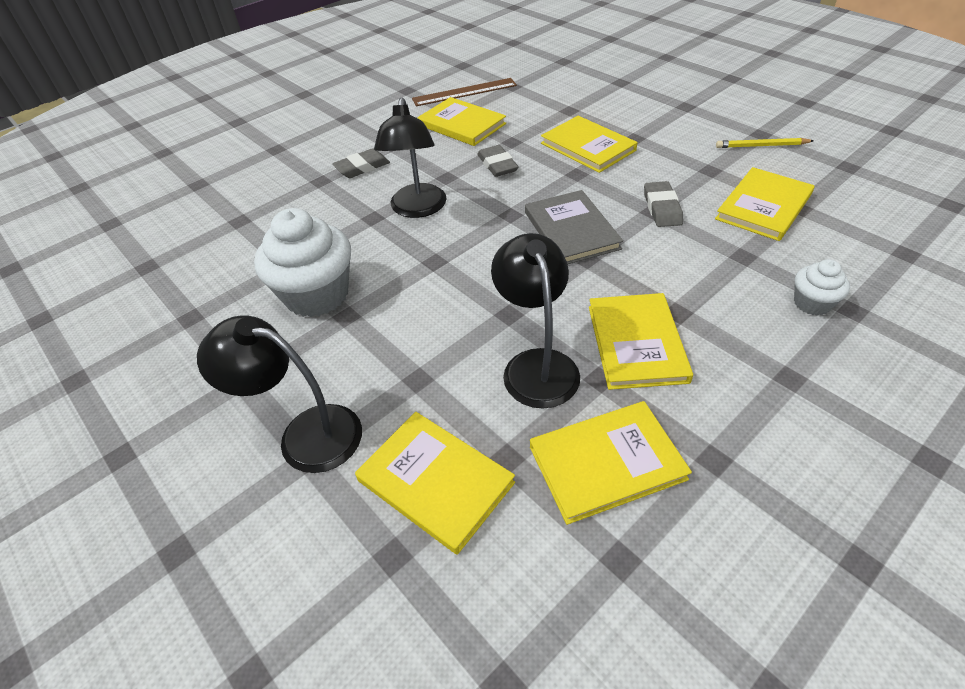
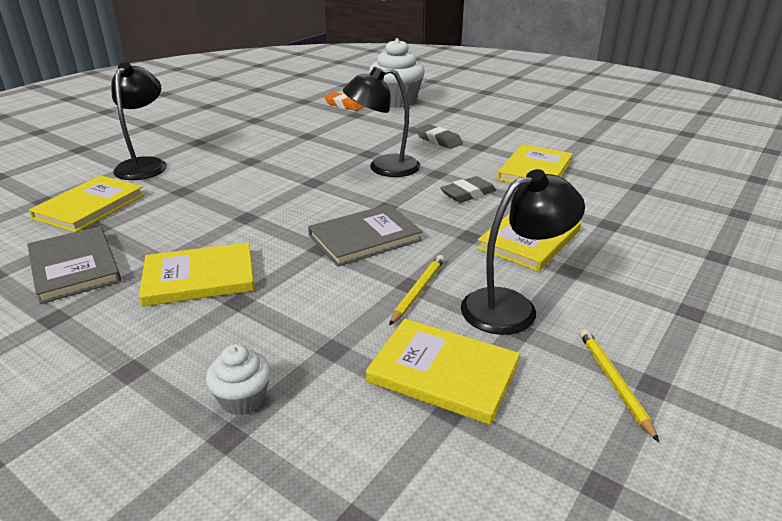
camera: 75 degrees right, 15 degrees down
(196, 228) = (345, 105): none -> orange eraser
(317, 294) = (274, 149): white cupcake -> white cupcake (396, 101)
(464, 92) = (603, 165): brown ruler -> none
(536, 365) = (184, 233): black lamp -> black lamp (512, 307)
(606, 463) = (75, 267): yellow book -> grey book
(662, 208) = (418, 291): grey eraser -> yellow pencil

